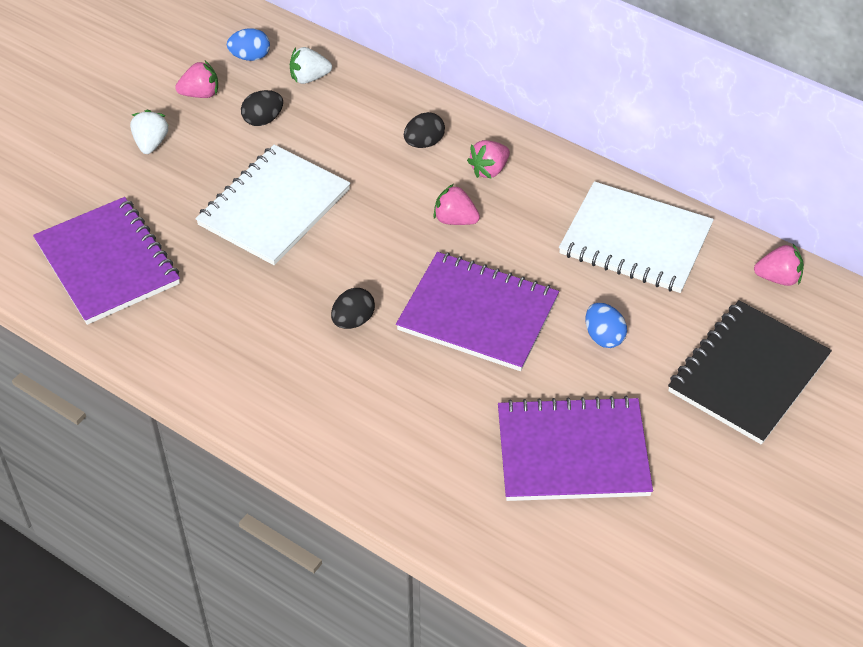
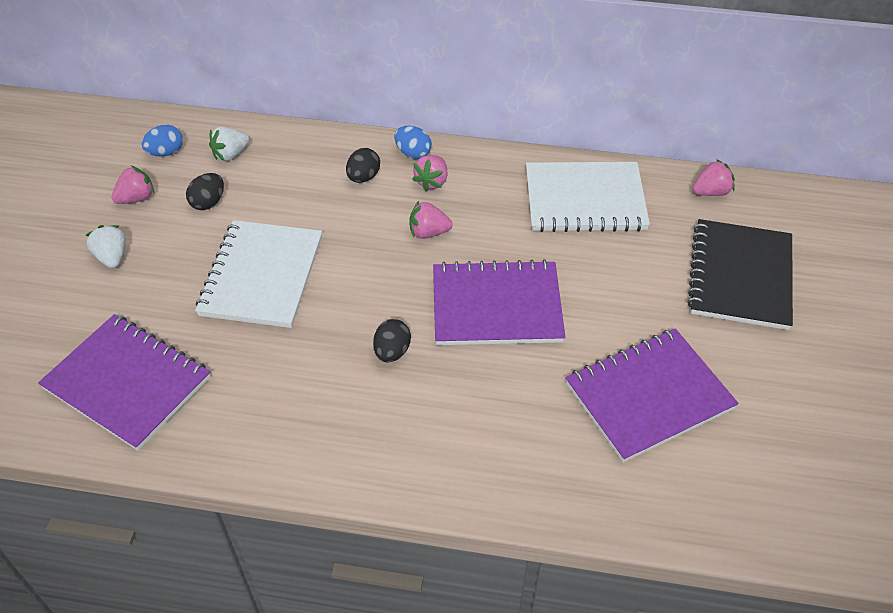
camera: 25 degrees left, 0 degrees up
(603, 337) = (610, 287): blue egg -> blue egg (413, 153)

